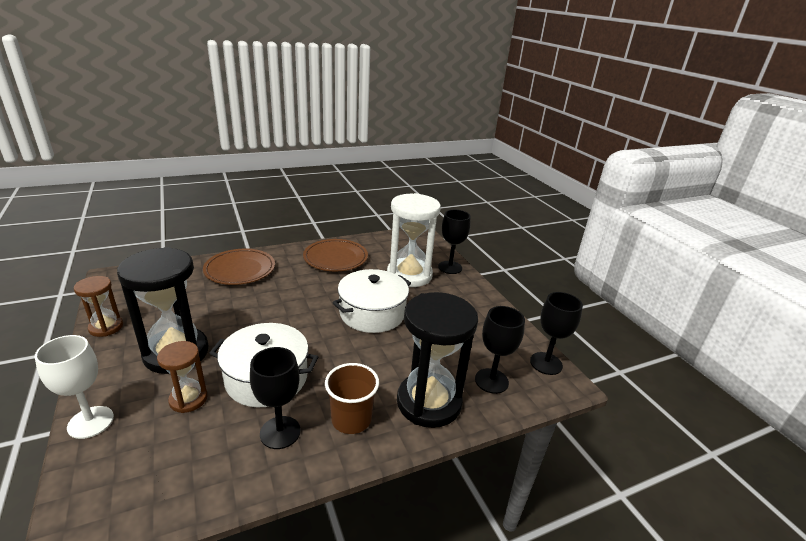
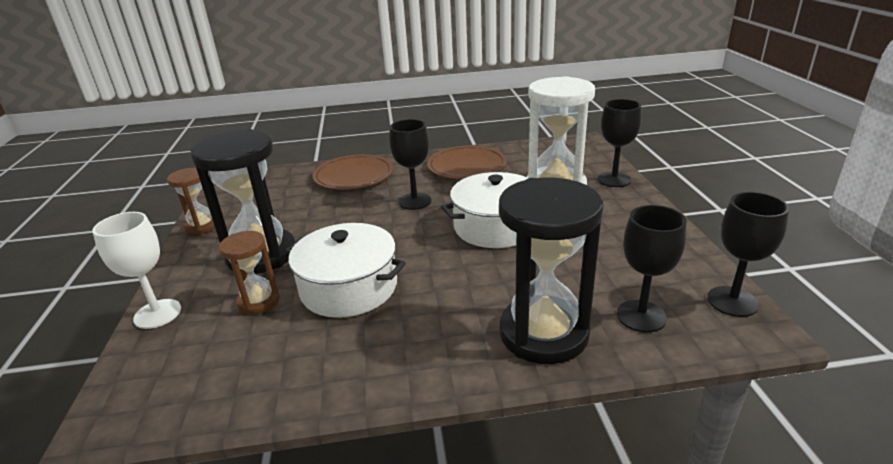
camera: 20 degrees right, 0 degrees up
(280, 432) = (346, 346): black goblet -> black goblet (414, 201)
(351, 419) = (435, 342): brown cup -> none

